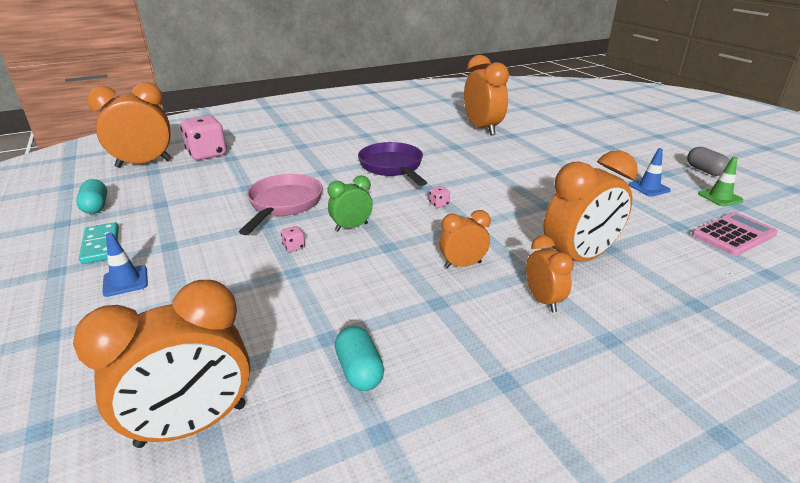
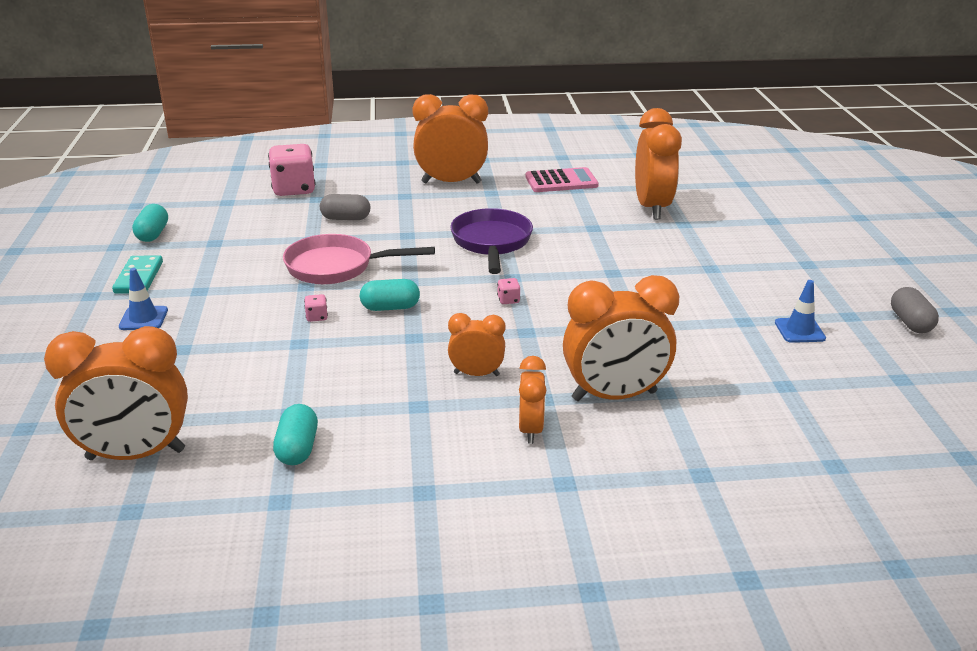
camera: 20 degrees right, 0 degrees up
(144, 164) = (222, 191): orange clock -> orange clock (451, 183)
(265, 168) = (346, 218): none -> grey capsule
(283, 204) = (337, 267): pink pan -> pink pan turned 120 degrees counterclockwise
(351, 227) = (390, 307): green clock -> turquoise capsule
(720, 197) = (887, 362): green traffic cone -> none
(733, 235) = (846, 412): pink calculator -> pink calculator (561, 181)

